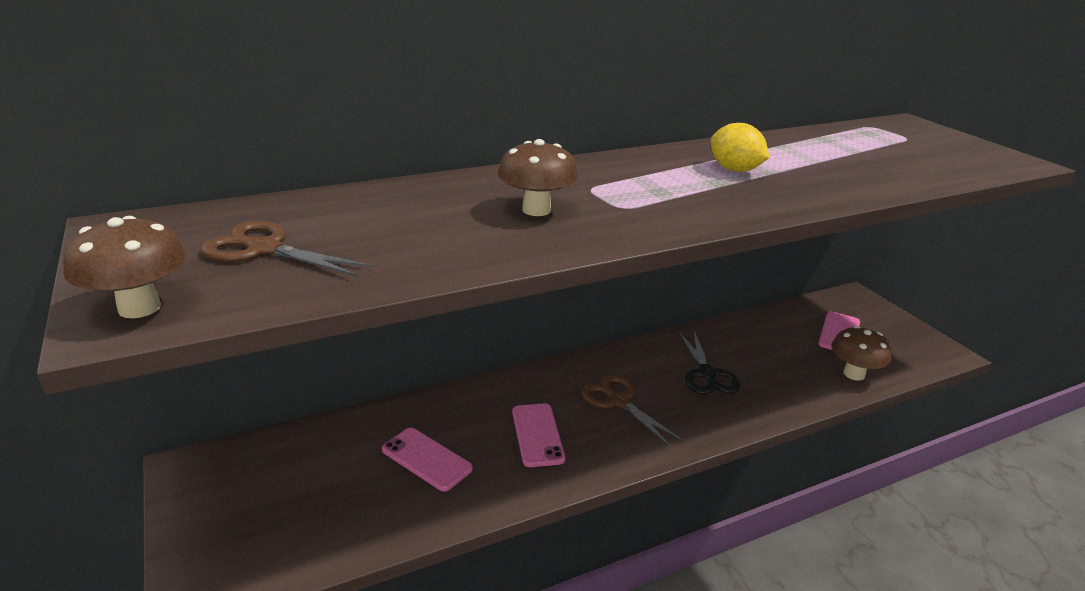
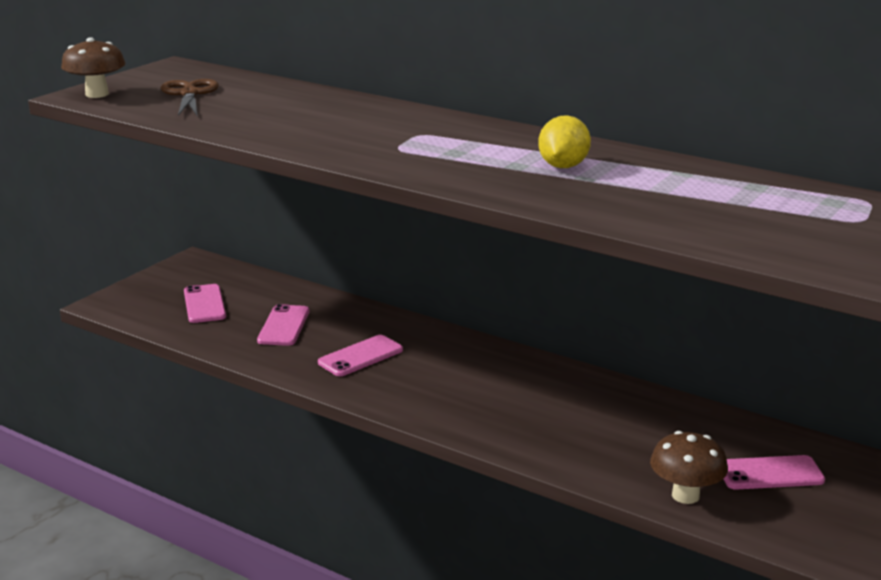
camera: 60 degrees right, 5 degrees down
(309, 499) = (204, 304): none -> pink phone
(536, 210) = (349, 130): brown mushroom -> none
(619, 401) = (451, 378): brown scissors -> none
(706, 374) = (557, 409): black scissors -> none

